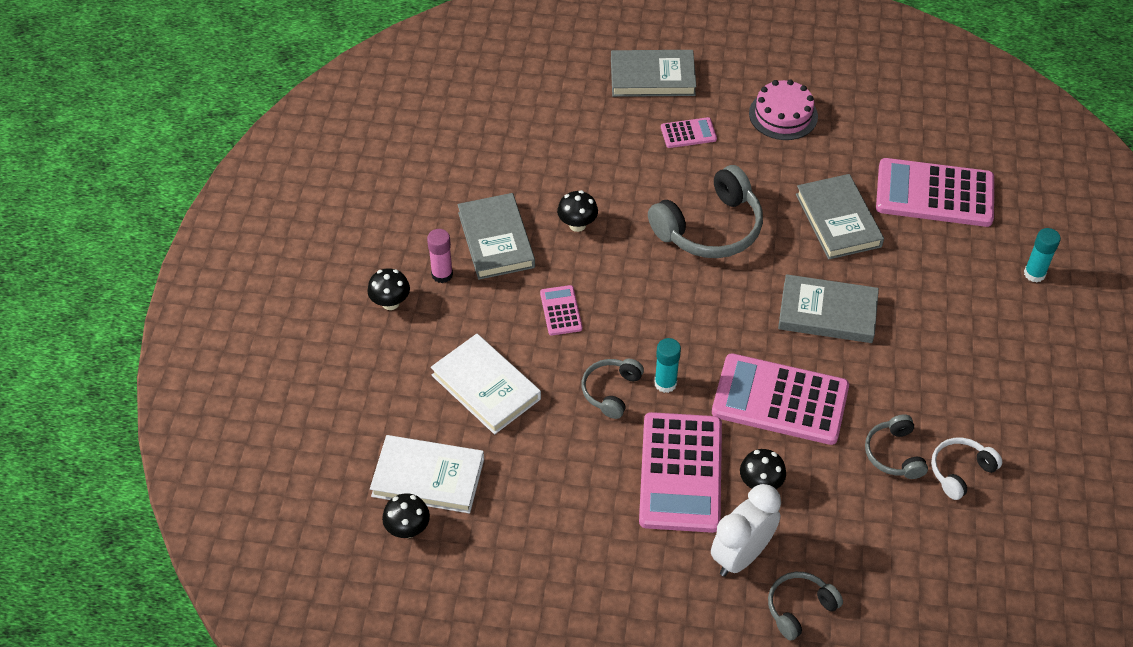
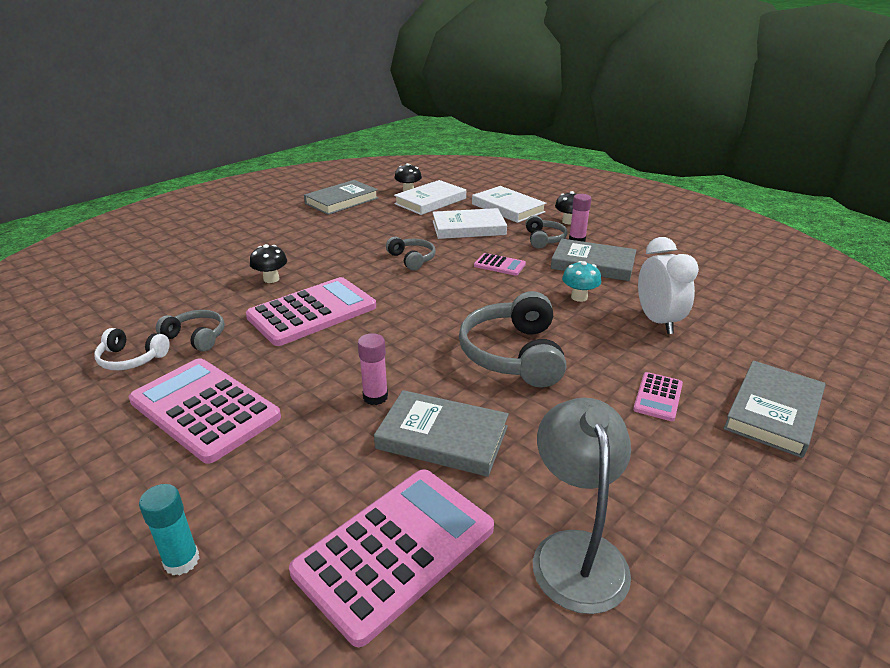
camera: 125 degrees right, 20 degrees down
(389, 380) = (508, 208): none -> white book
(577, 225) = (579, 297): black mushroom -> turquoise mushroom
(665, 383) = (391, 277): turquoise glue stick -> none
(681, 473) = (322, 259): pink calculator -> pink calculator (204, 409)
(741, 555) = (245, 256): white clock -> white clock (657, 321)
(783, 115) = (647, 485): pink cake -> none
(799, 608) = (187, 259): grey headphones -> grey headphones (544, 239)
(827, 313) = (350, 371): grey book -> grey book (341, 201)
(838, 278) = (375, 397): none -> pink glue stick
(860, 127) = (576, 551): none -> grey lamp
(960, 471) = (131, 359): white headphones -> white headphones turned 105 degrees clockwise

